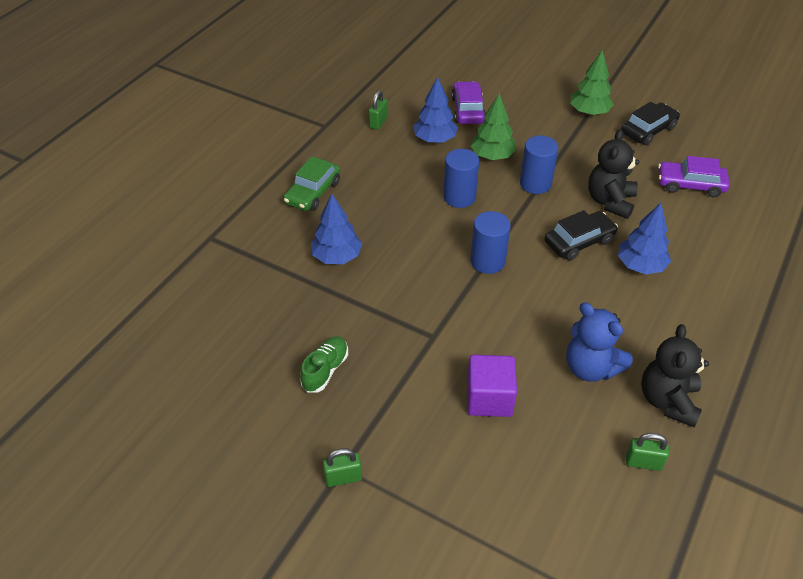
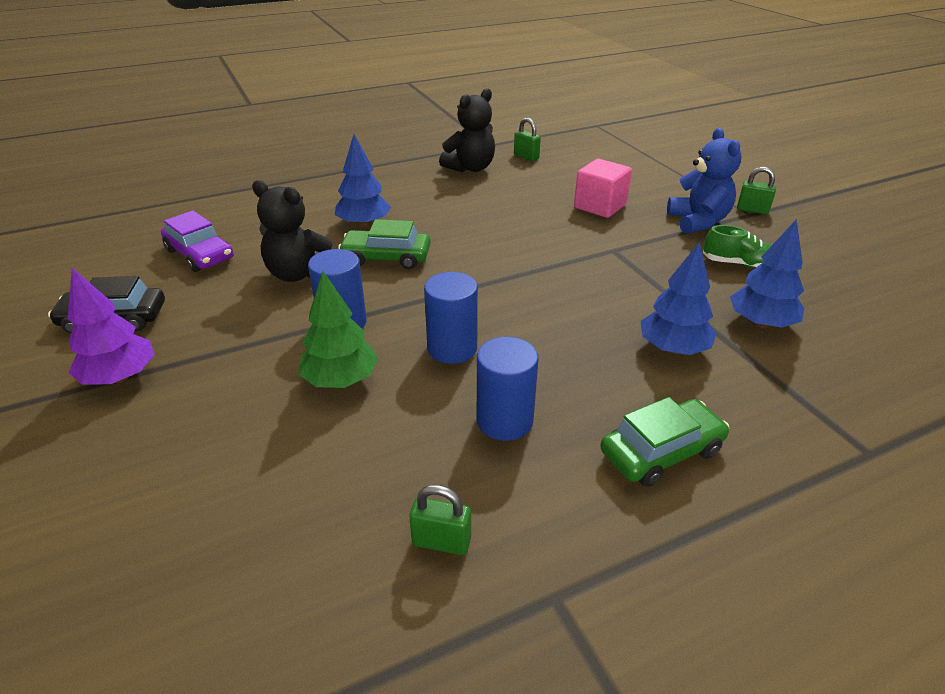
camera: 145 degrees left, 10 degrees down
(325, 370) = (739, 264): green shoe -> green shoe turned 135 degrees counterclockwise
(378, 122) = (441, 542): green padlock -> green padlock turned 45 degrees clockwise
(435, 139) = (385, 448): blue tree -> blue tree (761, 323)
(468, 110) = (263, 479): purple car -> none
(487, 261) = (498, 278): blue cylinder -> blue cylinder (504, 421)
(489, 398) = (600, 206): purple cube -> pink cube
(579, 241) = (386, 258): black car -> green car
(589, 112) = (120, 377): green tree -> purple tree
(590, 368) = (500, 194): blue teddy bear -> blue teddy bear (698, 222)
(610, 201) = (299, 274): black teddy bear -> black teddy bear turned 60 degrees clockwise

